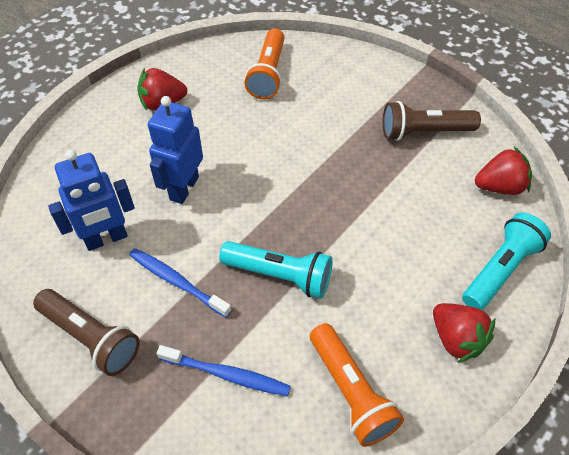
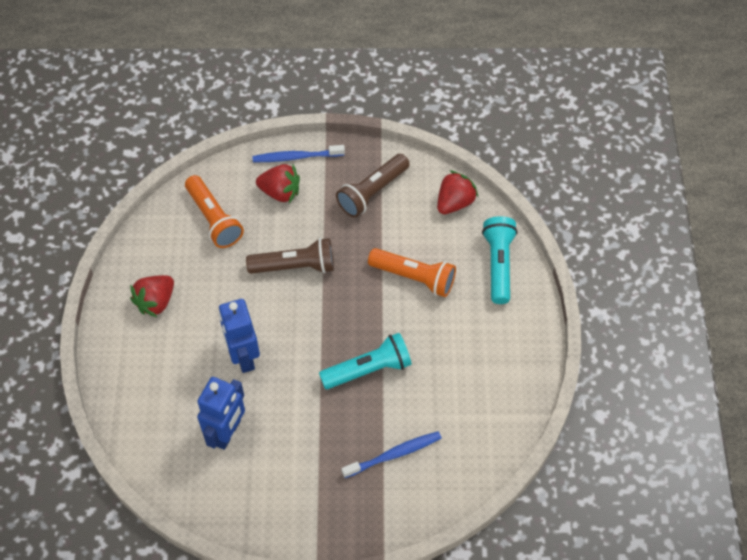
camera: 40 degrees left, 5 degrees up
(91, 338) = (287, 500): brown flashlight -> brown flashlight (295, 266)
(177, 282) = (306, 424): blue toothbrush -> blue toothbrush (296, 157)
(351, 392) = (473, 408): orange flashlight -> orange flashlight (414, 277)
(456, 339) = (507, 330): red strawberry -> red strawberry (280, 192)

